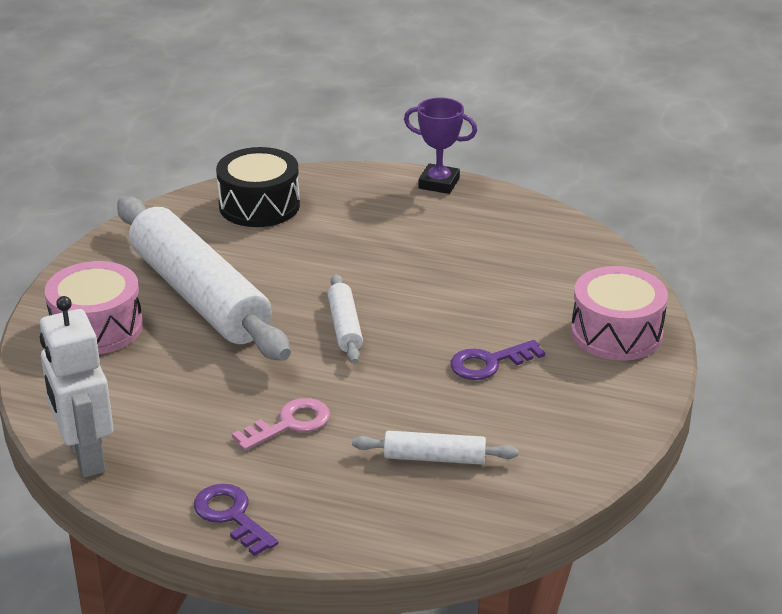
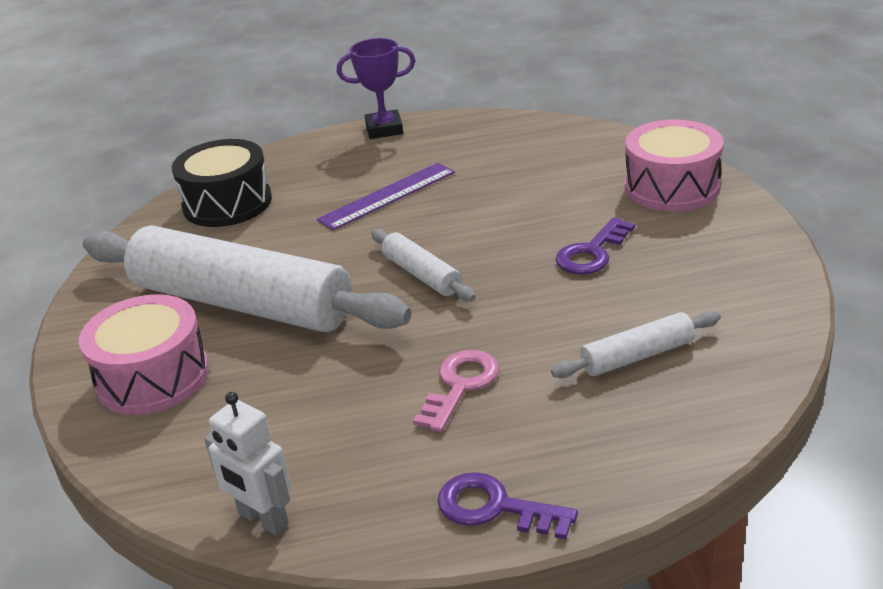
camera: 25 degrees left, 0 degrees up
(85, 456) = (262, 519): white robot -> white robot, size x0.65
(383, 248) = (388, 196): none -> purple ruler

